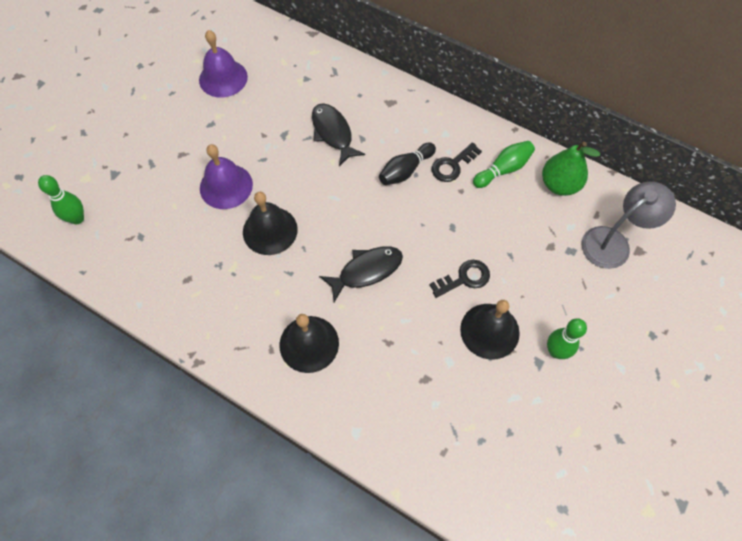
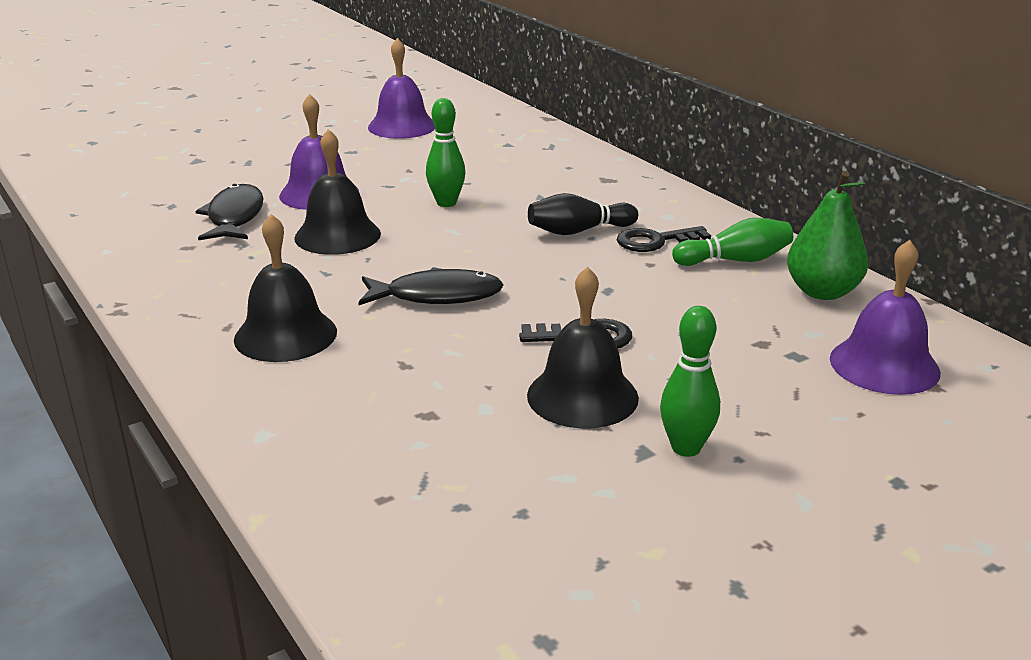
camera: 25 degrees right, 35 degrees down
(77, 218) = (117, 179): green bowling pin -> green bowling pin (446, 203)
(333, 133) = (503, 185): black fish -> black fish (235, 217)
(613, 242) = (884, 365): grey lamp -> purple bell

